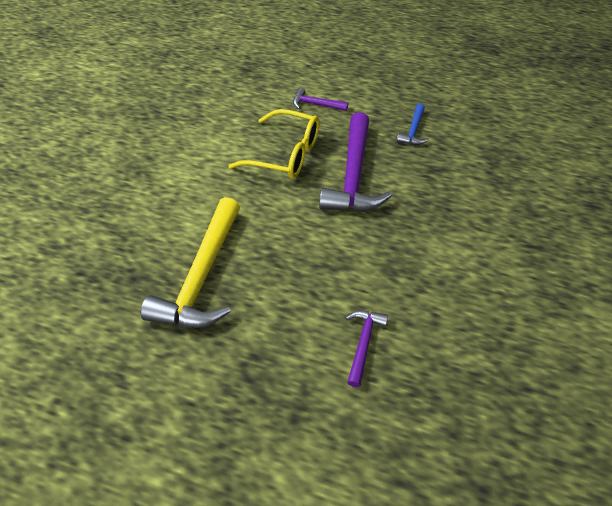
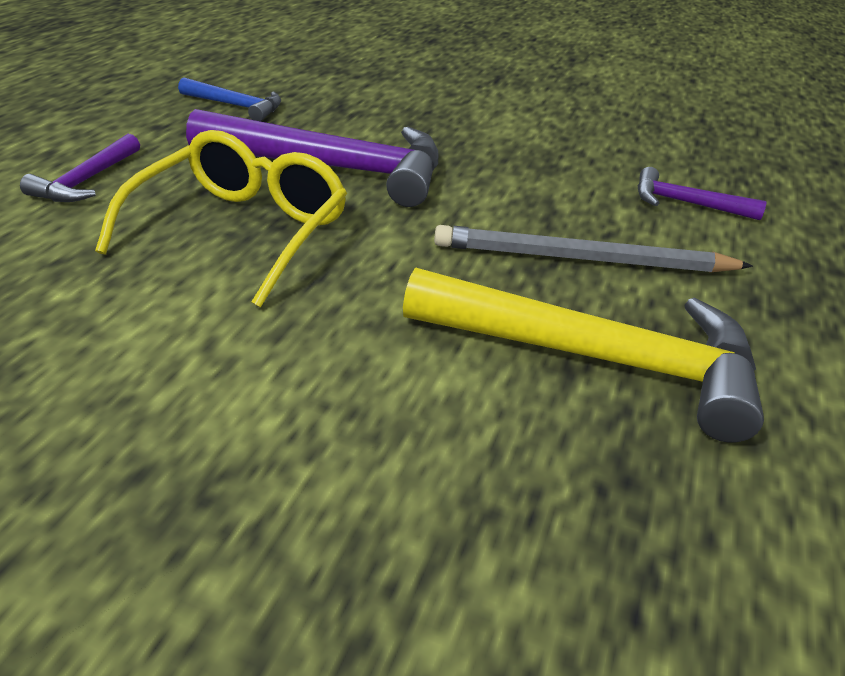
camera: 90 degrees left, 15 degrees down
(284, 278) = (583, 259): none -> grey pencil

